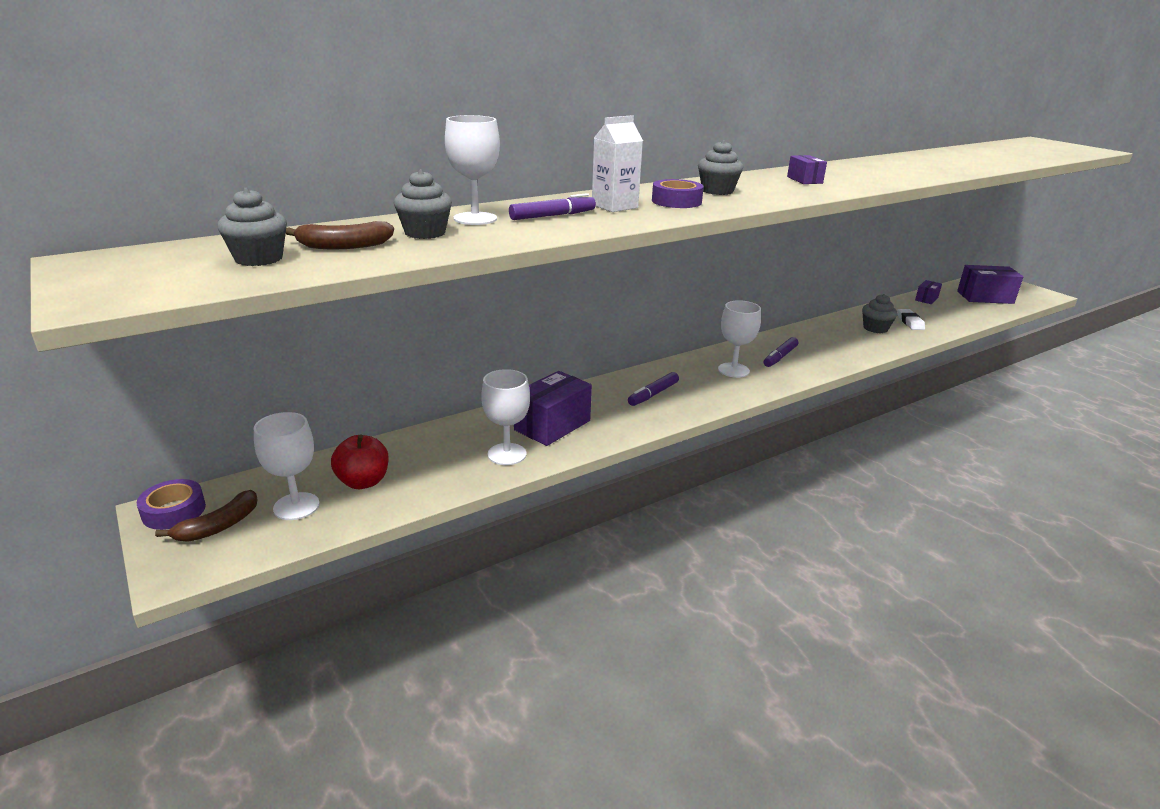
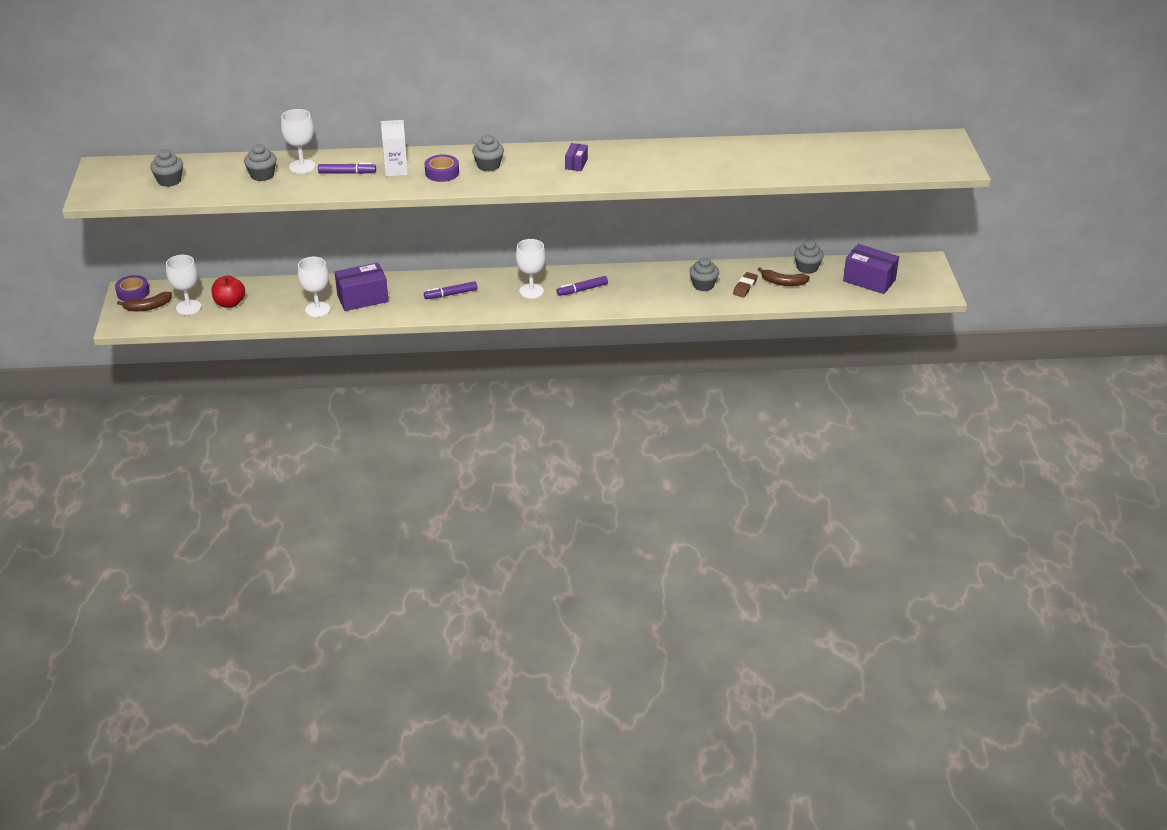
camera: 30 degrees right, 10 degrees up
(344, 246) = (214, 178): brown banana -> brown banana (783, 282)
(910, 322) = (745, 287): white eraser -> brown eraser
(926, 299) = (807, 268): purple box -> grey cupcake

